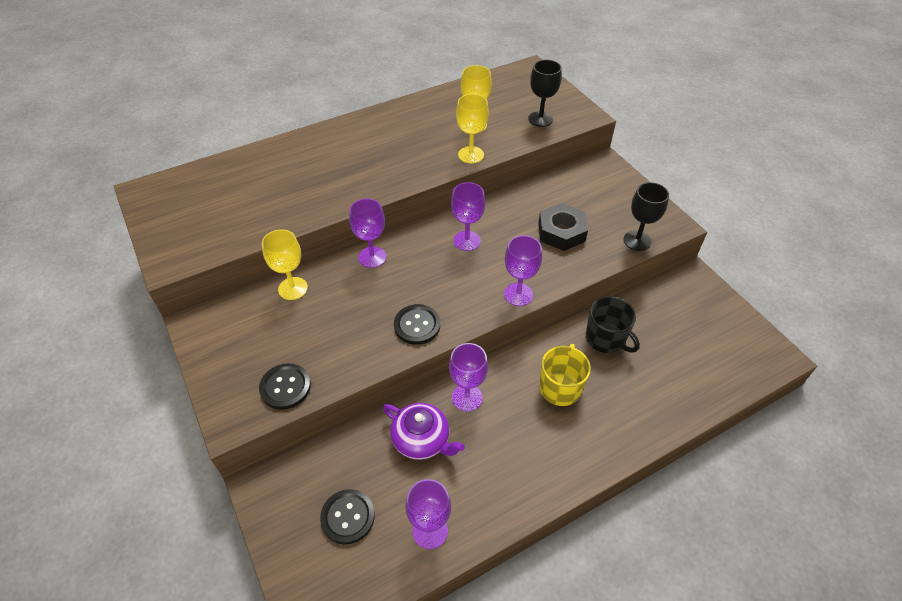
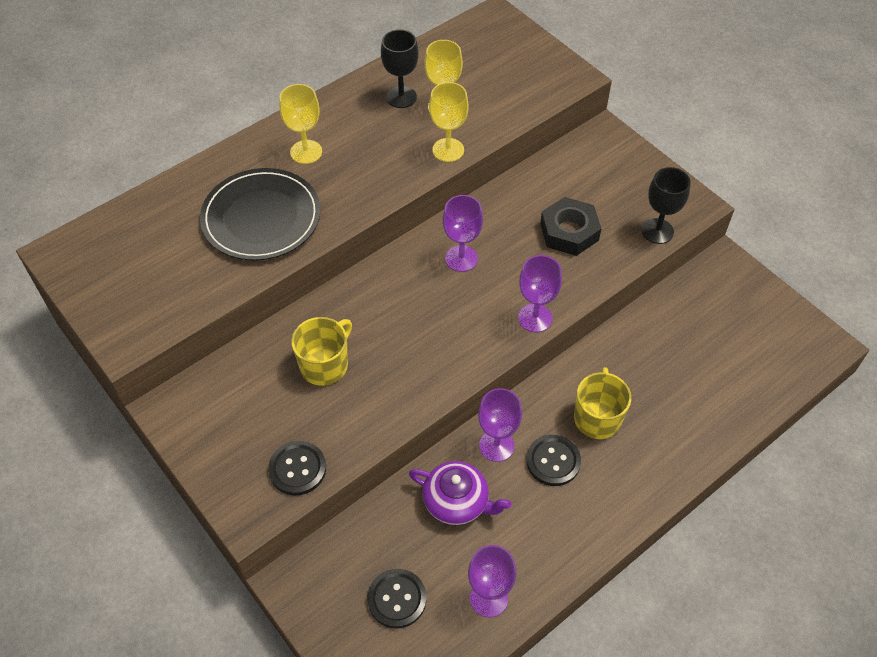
camera: 10 degrees left, 5 degrees up
(293, 288) = (271, 349): yellow goblet -> yellow goblet (306, 152)
(308, 185) = (261, 217): none -> black plate
(333, 307) = (325, 365): none -> yellow mug
(372, 257) = (354, 295): purple goblet -> none
(417, 325) = (428, 373): black button -> black button (553, 461)
(540, 119) = (521, 89): black goblet -> black goblet (401, 97)
(606, 339) = (638, 352): black mug -> none

